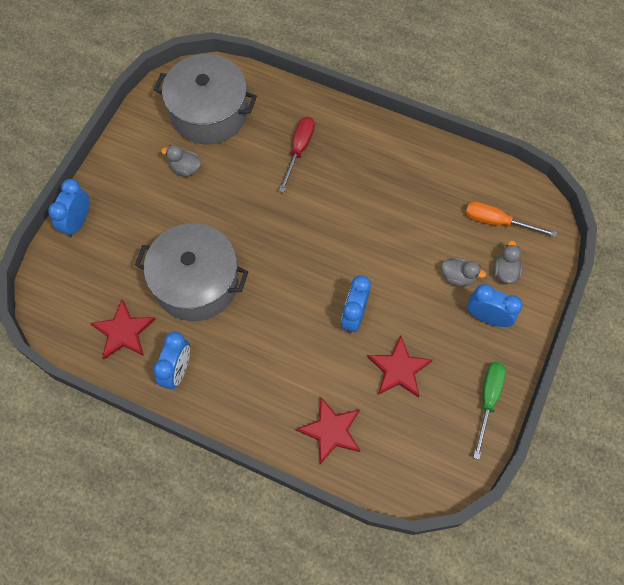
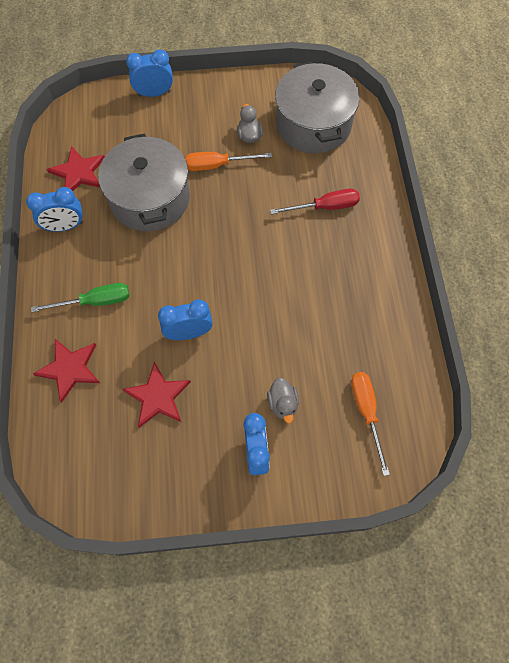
camera: 60 degrees right, 0 degrees up
(199, 210) = (217, 165): none -> orange screwdriver
(488, 400) = (169, 494): green screwdriver -> green screwdriver (95, 301)
(505, 271) = (316, 446): grey duck -> none

